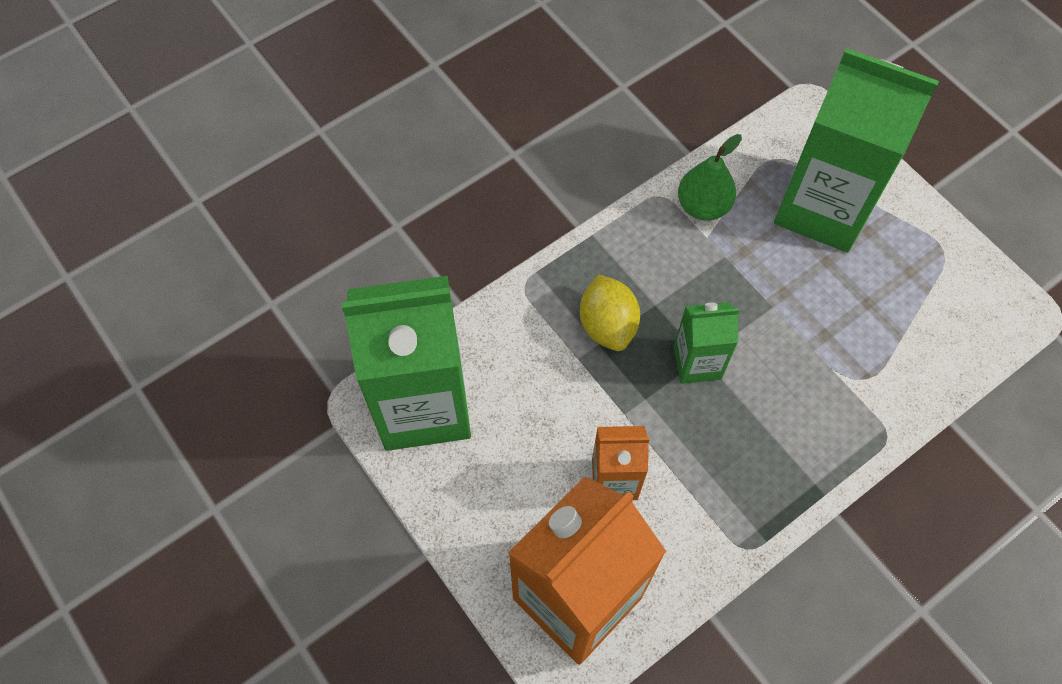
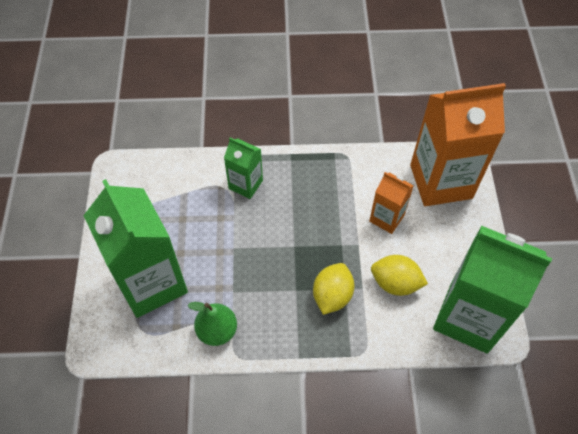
camera: 145 degrees left, 5 degrees down
(541, 391) = (395, 283): none -> yellow lemon
(697, 362) = (299, 245): green carton -> green carton (245, 184)

